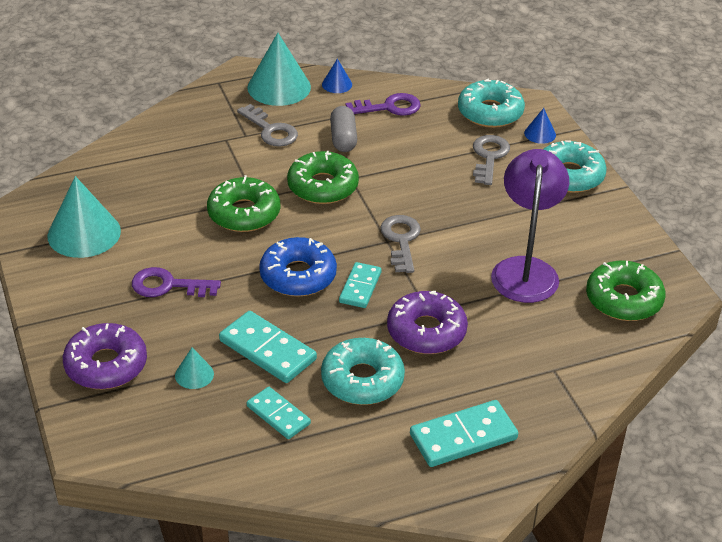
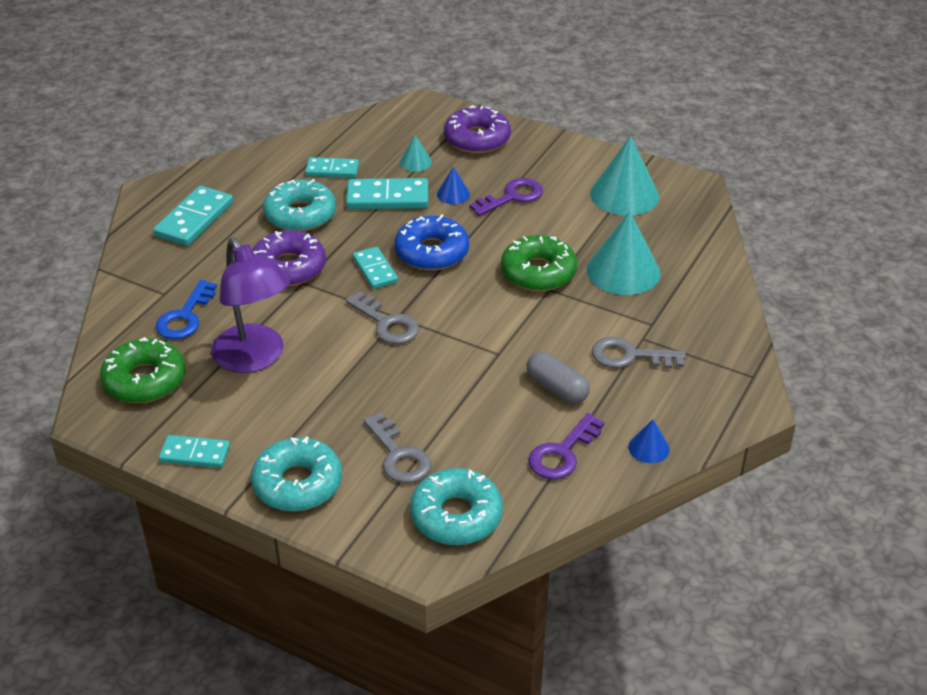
camera: 140 degrees right, 0 degrees up
(279, 87) = (694, 407): turquoise cone -> turquoise cone (623, 271)
(323, 186) = (510, 331): green donut -> none
(540, 134) = (375, 521): blue cone -> blue cone (453, 194)
(552, 336) = (185, 317): none -> blue key
(623, 228) = (195, 454): none -> turquoise domino

